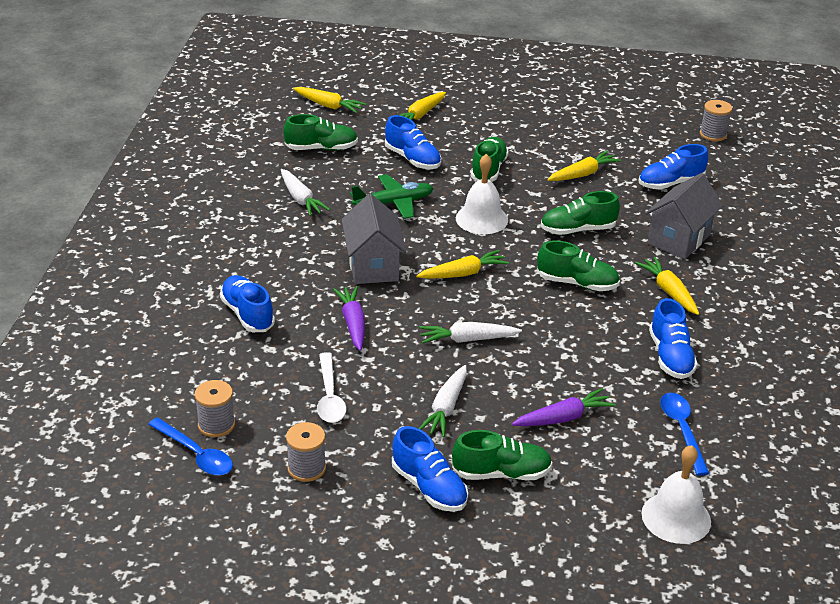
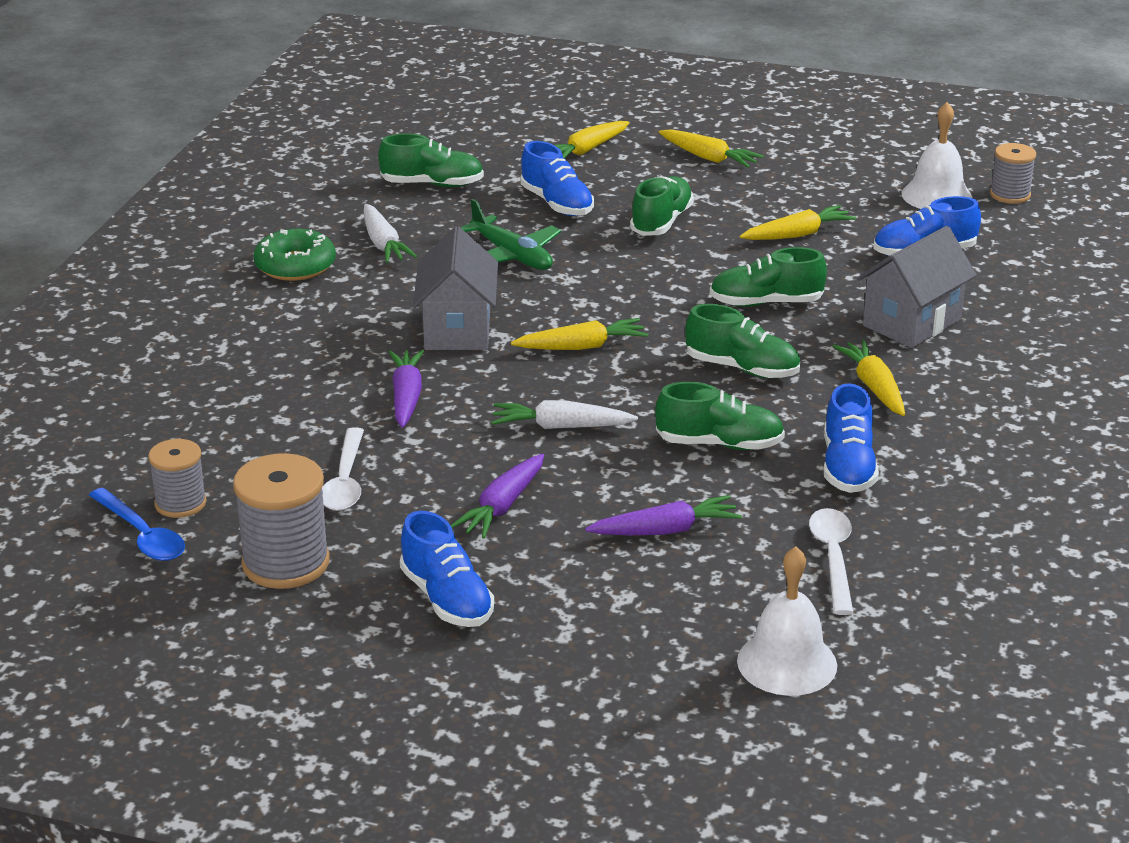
camera: 10 degrees right, 5 degrees down
(243, 221) = (295, 266): none -> green donut
(247, 314) = (265, 377): blue shoe -> none
(306, 468) = (286, 563): grey spool -> grey spool, size x1.63
(328, 106) = (459, 133): yellow carrot -> yellow carrot (708, 158)
(393, 203) = (512, 256): green plane -> green plane turned 60 degrees clockwise
(446, 408) = (502, 506): white carrot -> purple carrot
(481, 219) = (631, 282): white bell -> white bell (937, 195)
(501, 473) = (554, 590): green shoe -> green shoe (719, 444)
(682, 430) = (833, 558): blue spoon -> white spoon

